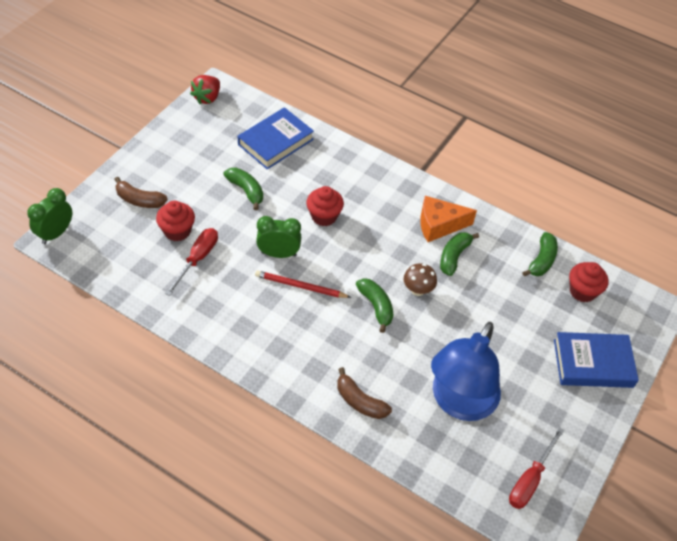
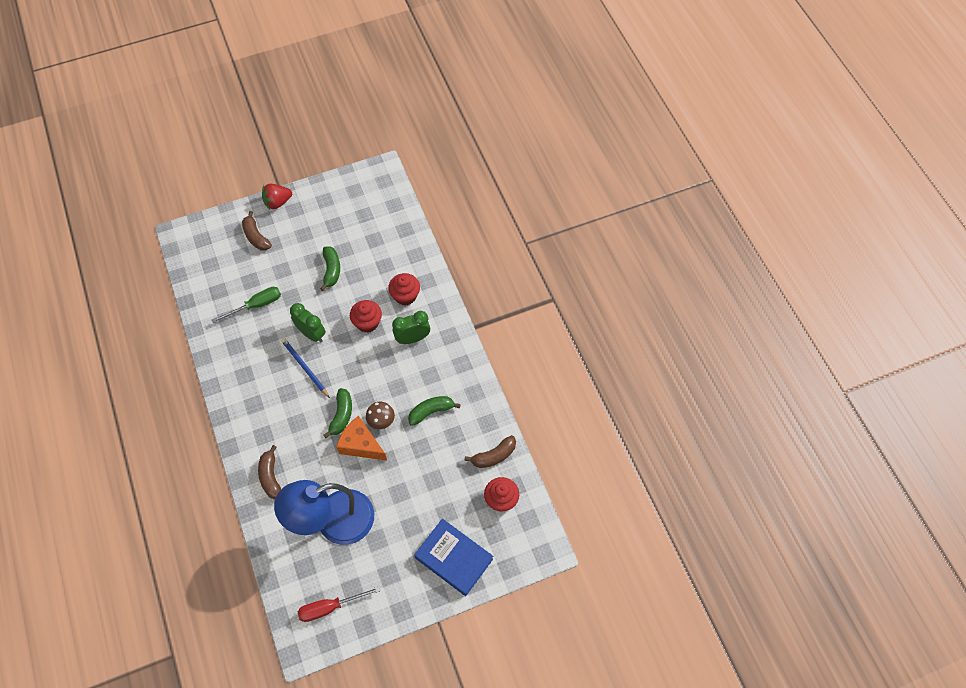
camera: 40 degrees right, 10 degrees up
(56, 233) = (185, 232): green clock -> green clock (412, 338)
(177, 231) = (261, 275): red cupcake -> red cupcake (405, 296)
(197, 259) = (256, 305): red screwdriver -> green screwdriver
(207, 98) = (368, 176): red strawberry -> red strawberry (277, 202)
(276, 142) = (385, 241): blue book -> none
(300, 286) = (305, 368): red pencil -> blue pencil
(439, 225) = (443, 380): orange cheese -> orange cheese (360, 445)
(541, 260) = (494, 456): green banana -> brown banana

